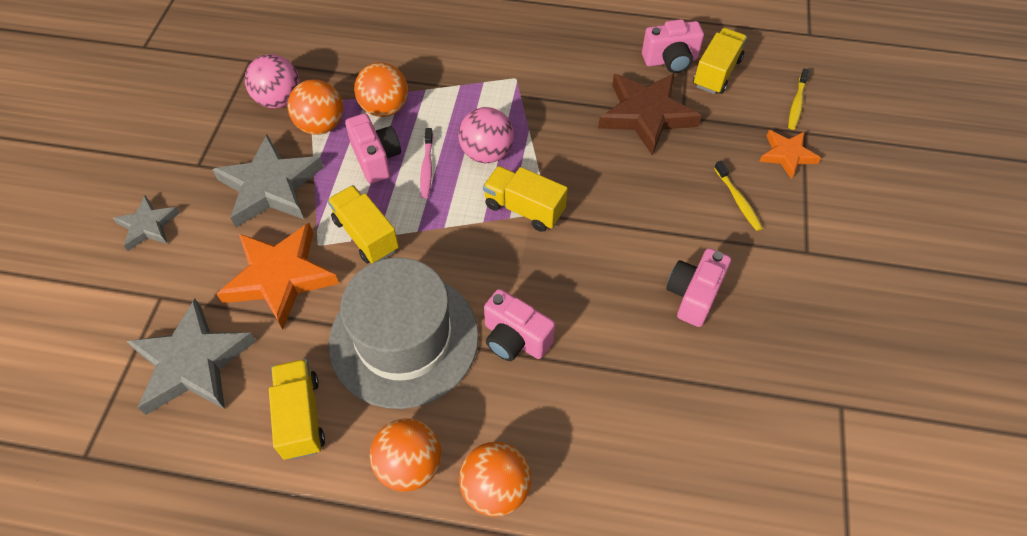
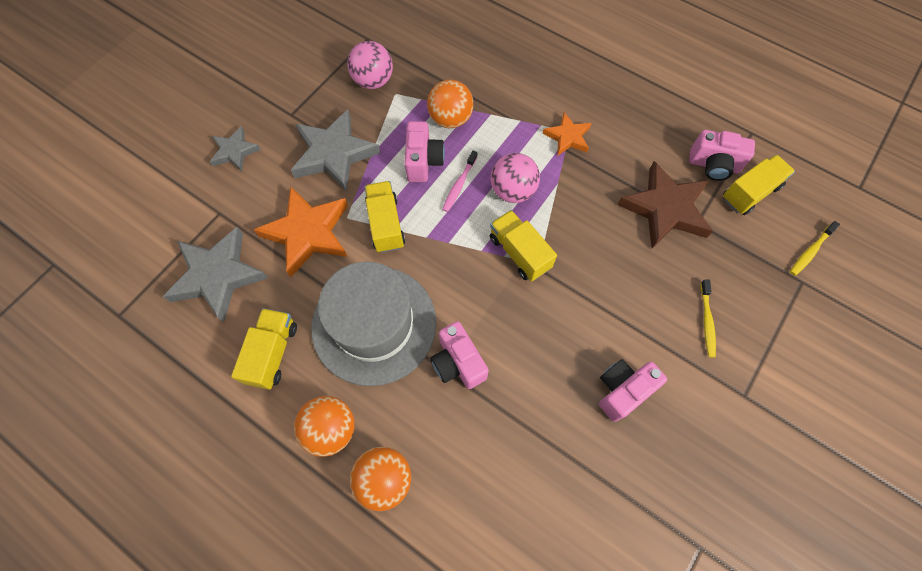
camera: 25 degrees right, 10 degrees up
(321, 125) = (395, 115): orange ball -> none
(787, 155) = (775, 297): orange star -> orange star (568, 137)

